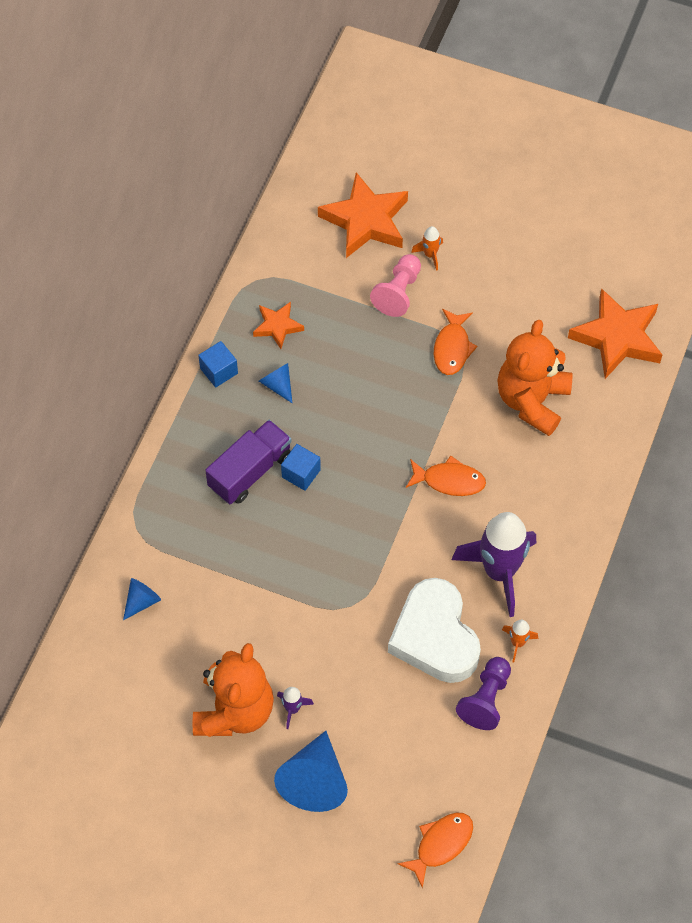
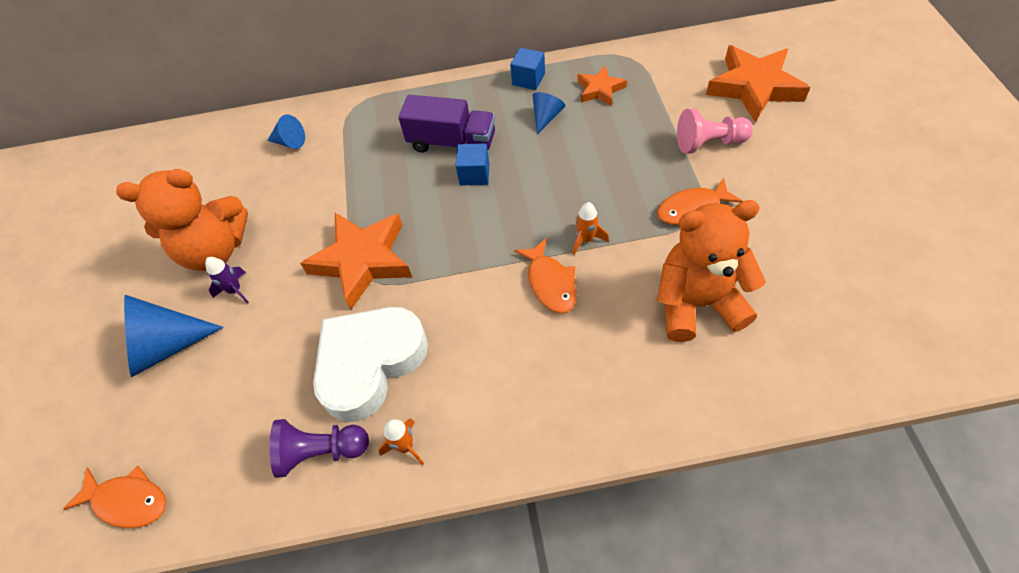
camera: 65 degrees right, 5 degrees down
(430, 255) = (769, 143): orange rocket -> orange rocket (586, 239)
(499, 571) = (479, 382): purple rocket -> none
(617, 338) = (845, 340): orange star -> orange star (362, 261)

